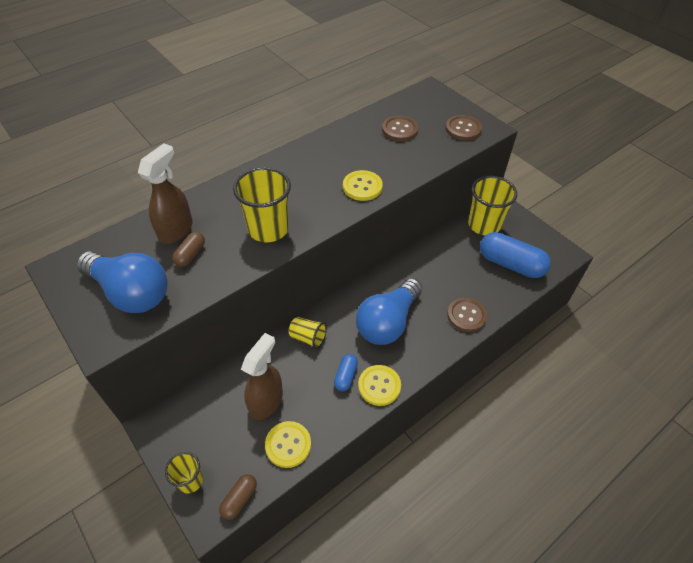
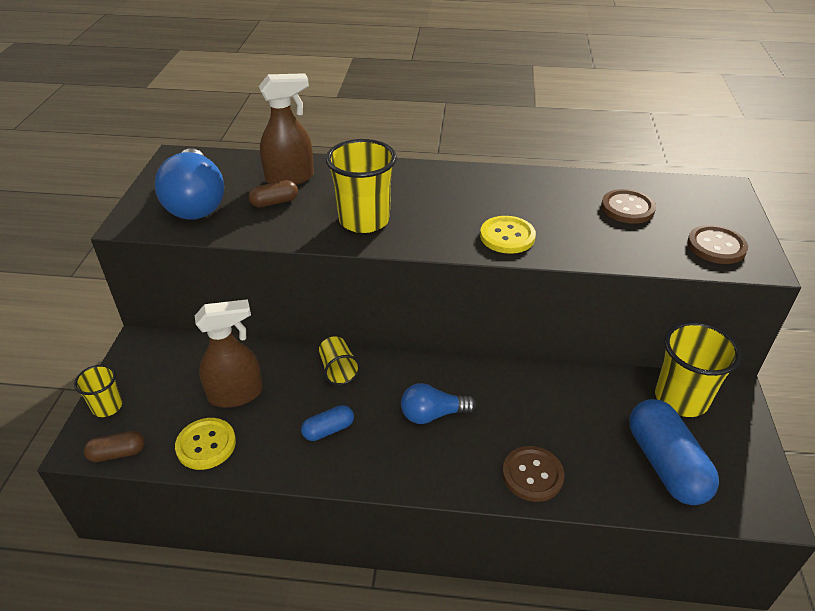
camera: 45 degrees right, 10 degrees down
(379, 386) = (347, 465): yellow button -> none
(388, 322) = (433, 414): blue light bulb -> blue light bulb, size x0.58

